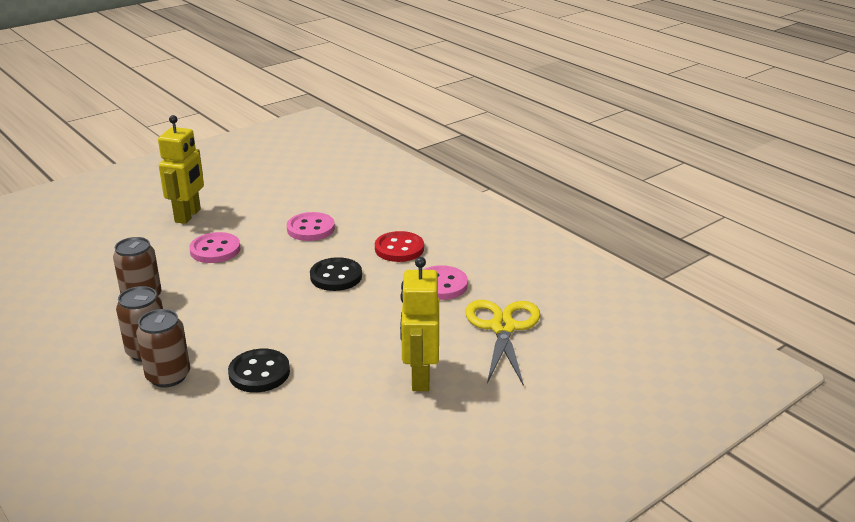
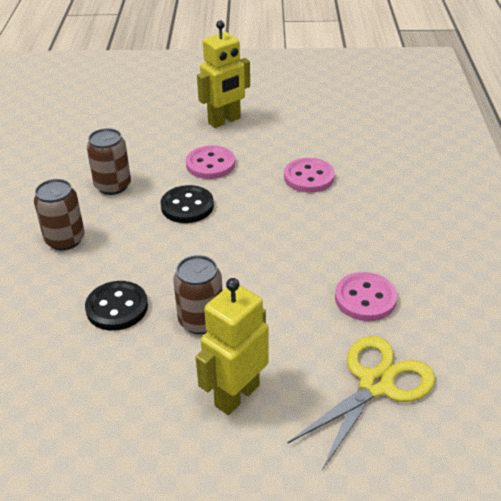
camera: 40 degrees right, 10 degrees up
(168, 376) = (54, 272): brown can -> brown can (201, 321)
(336, 276) = (278, 239): black button -> black button (187, 206)
(399, 249) = (366, 236): red button -> none

